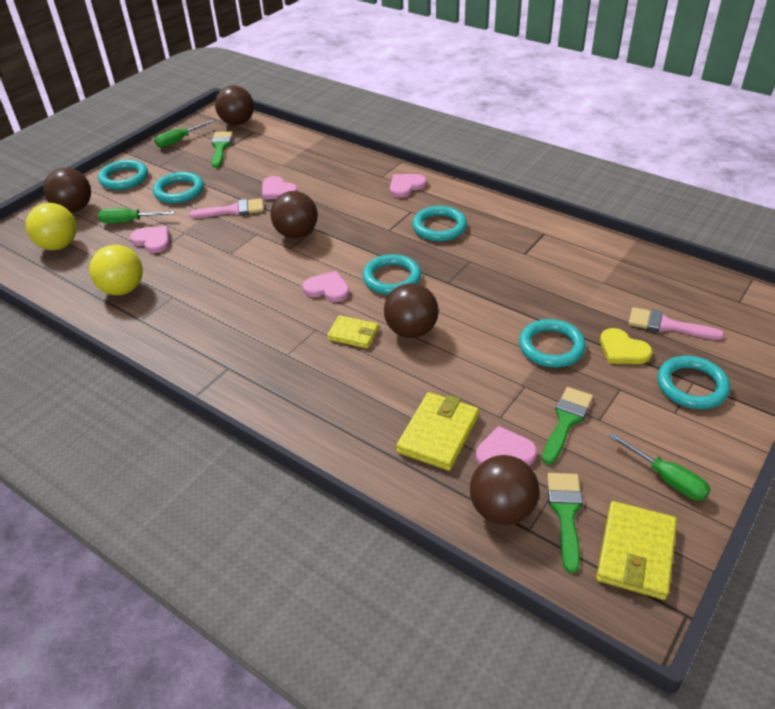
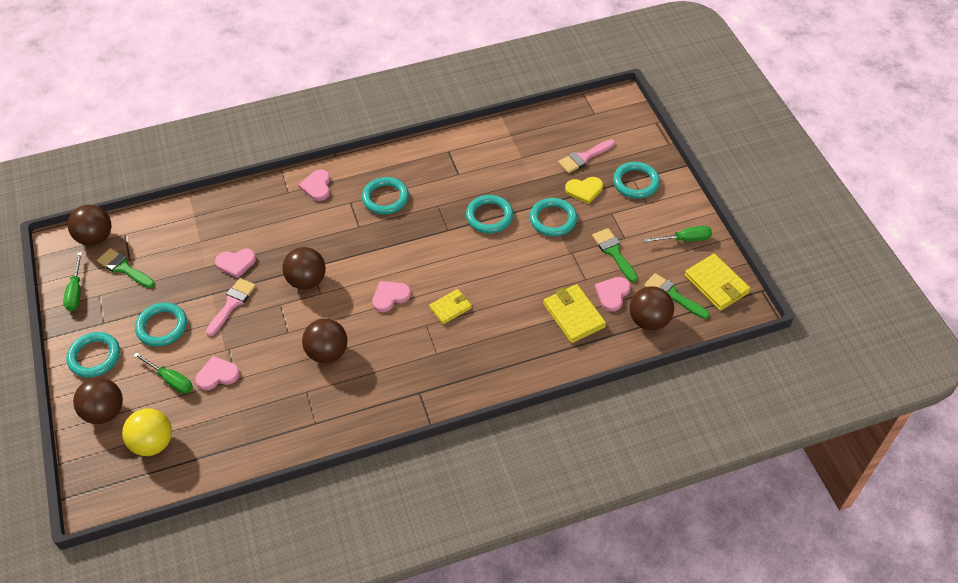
camera: 55 degrees left, 10 degrees up
(123, 289) = (265, 420): yellow ball -> none
(129, 221) = (171, 380): green screwdriver -> green screwdriver turned 90 degrees counterclockwise
(392, 278) = (414, 256): turquoise ring -> turquoise ring (489, 216)
(411, 330) = (476, 276): brown ball -> brown ball (327, 352)

